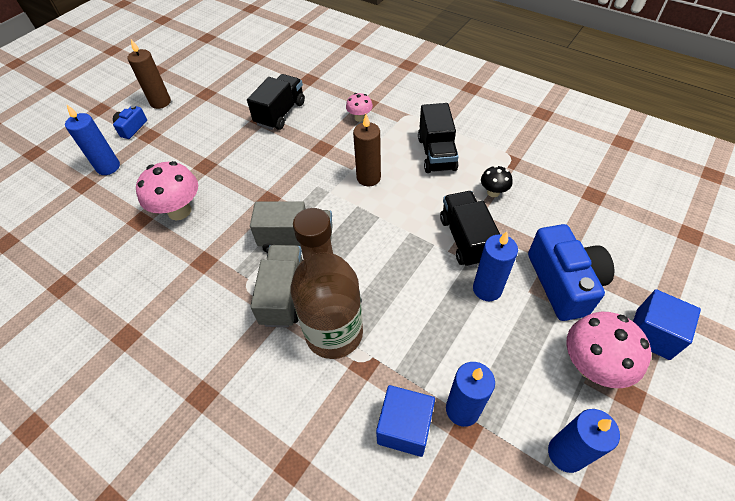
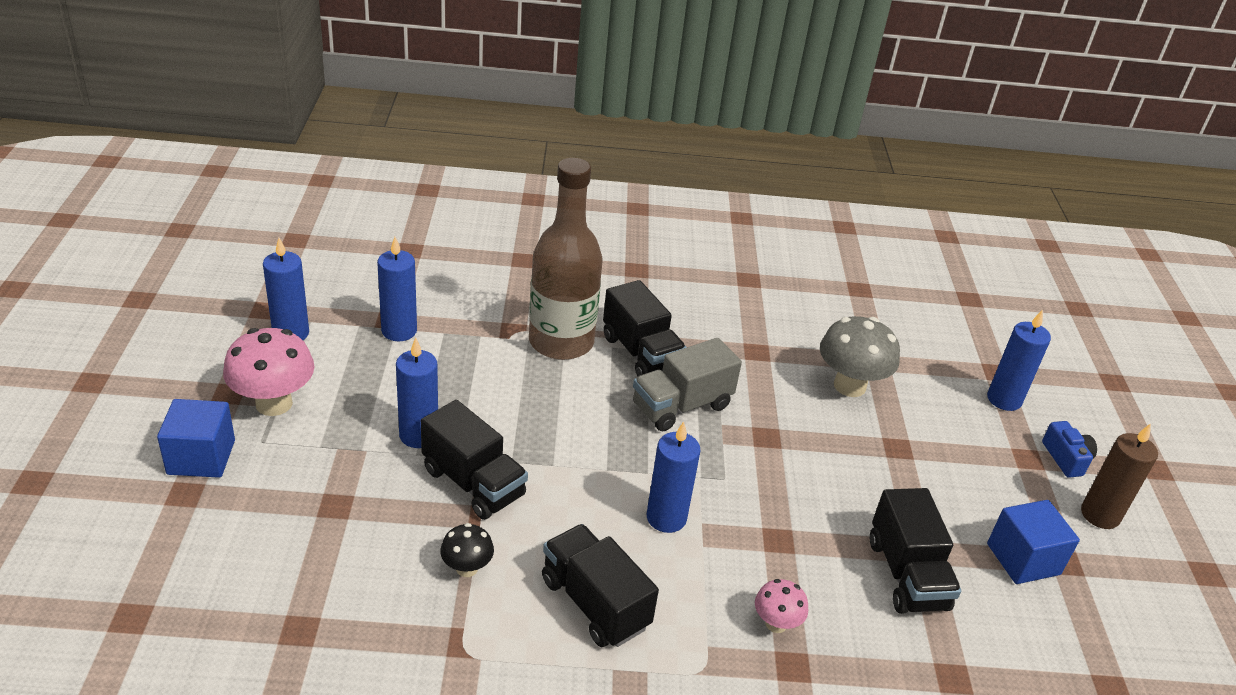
camera: 140 degrees right, 15 degrees down
(179, 211) = (849, 386): pink mushroom -> grey mushroom
(284, 295) = (641, 353): grey truck -> black truck
(368, 178) = (666, 518): brown candle -> blue candle
(404, 427) = (446, 305): blue cube -> blue cube (1023, 559)
(563, 282) = (323, 476): blue camera -> none

